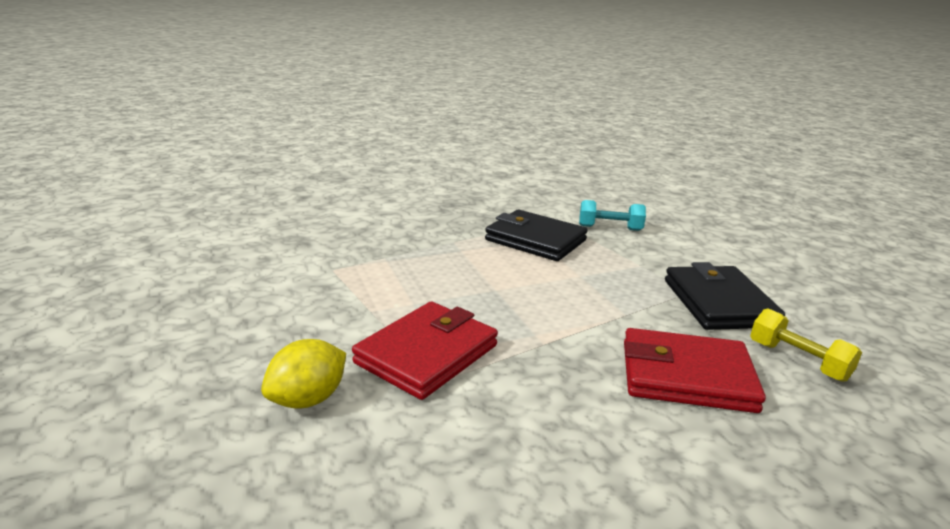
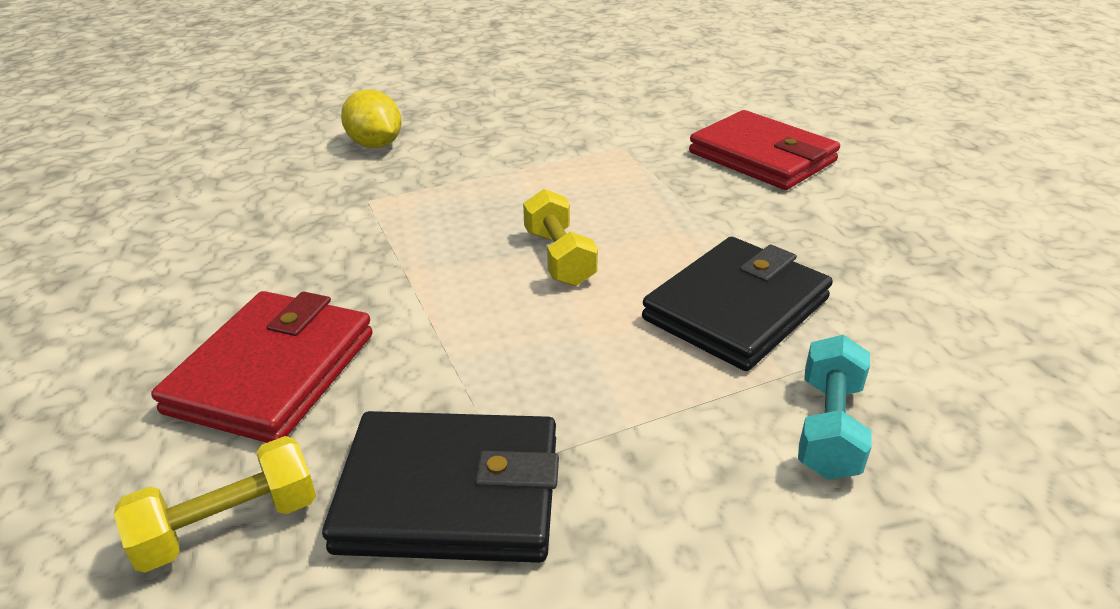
camera: 100 degrees right, 10 degrees up
(427, 354) = (416, 196): red wallet -> red wallet (762, 157)
(504, 287) = (559, 257): none -> yellow dumbbell

